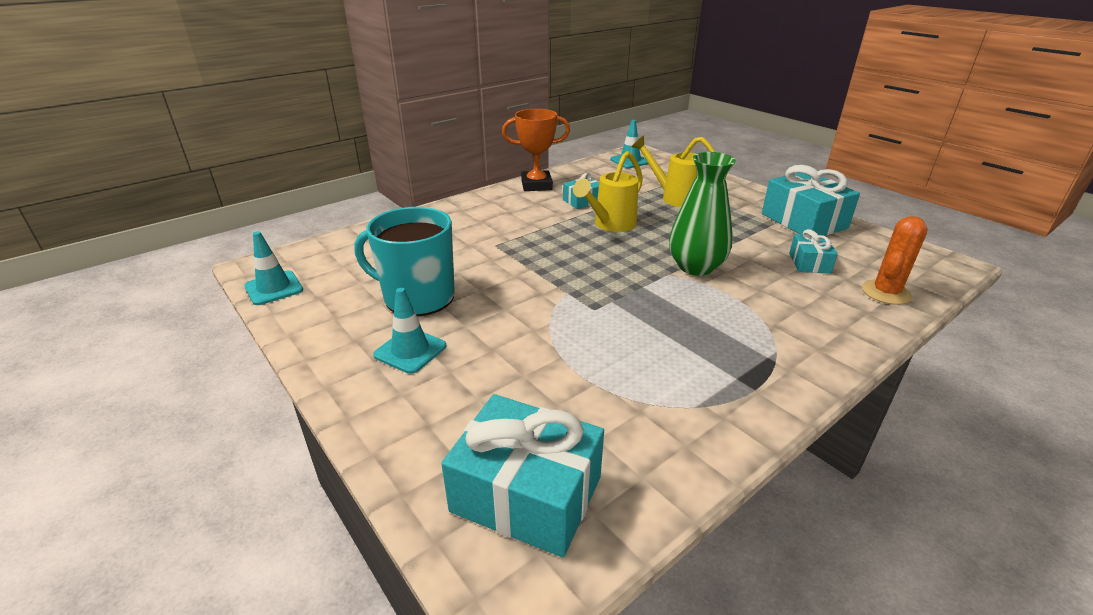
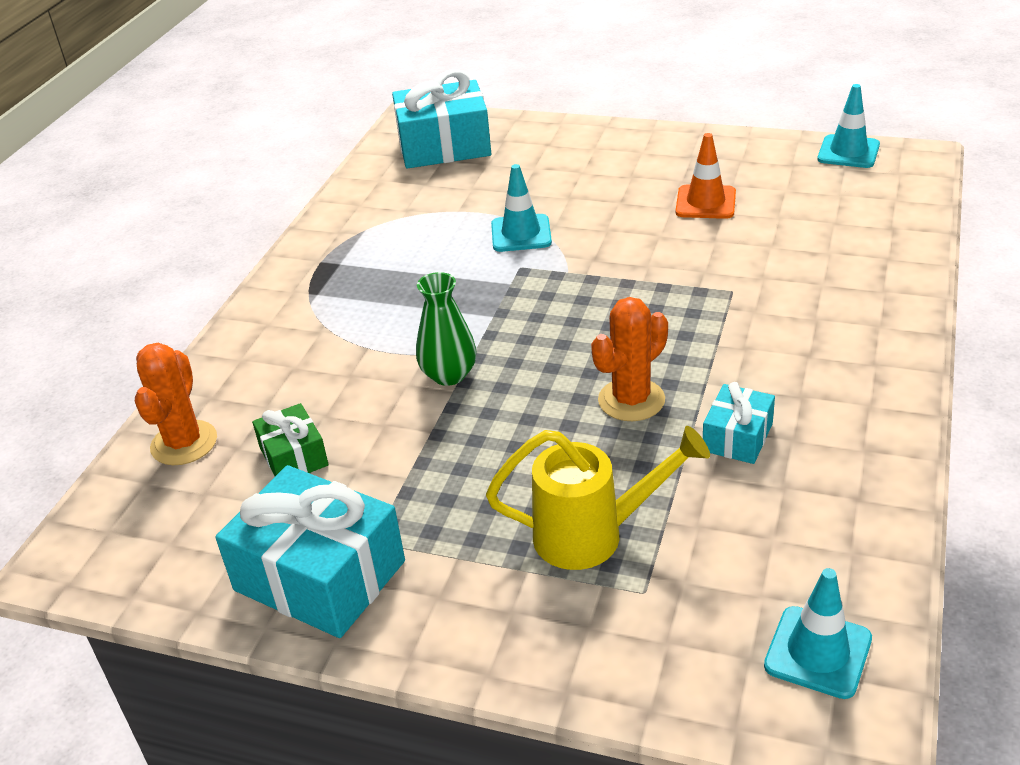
camera: 150 degrees right, 5 degrees up
(410, 350) = (633, 168): turquoise traffic cone -> turquoise traffic cone (521, 234)
(417, 297) = (705, 202): turquoise mug -> orange traffic cone
(536, 185) = (871, 442): orange trophy -> none
(610, 225) = (631, 400): yellow watering can -> orange cactus
(695, 267) = (449, 375): green vase -> green vase, size x0.65
(809, 263) = (294, 456): turquoise gift -> green gift

